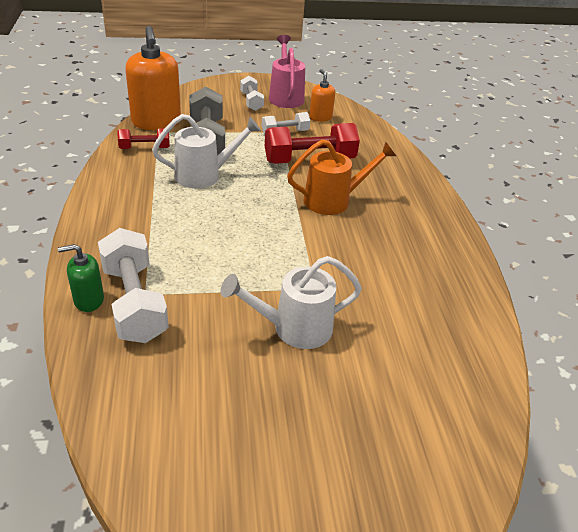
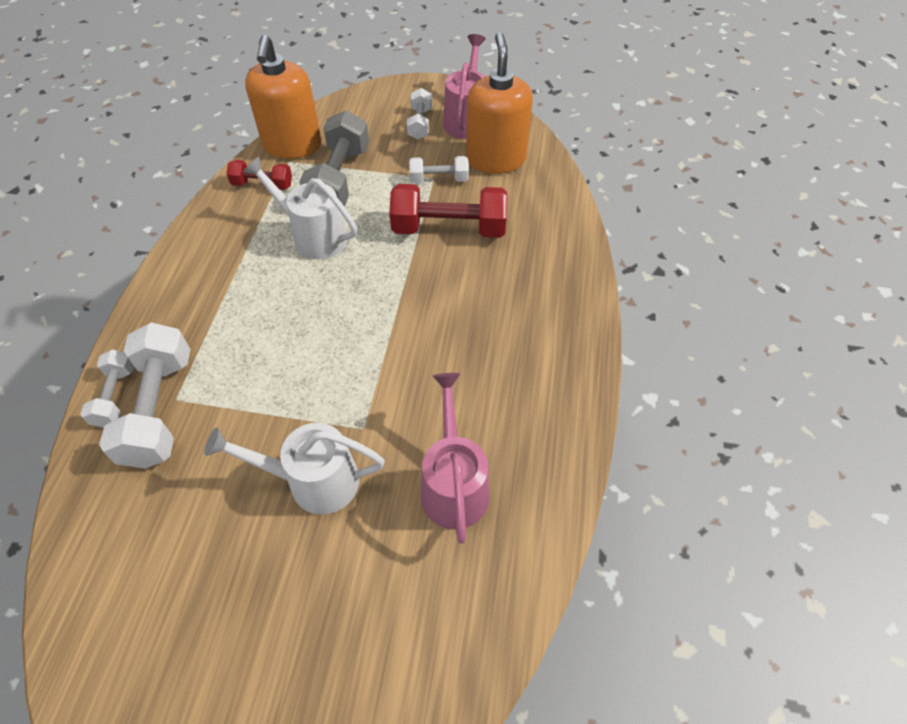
camera: 20 degrees right, 15 degrees up
(88, 300) = (115, 396): green soap dispenser -> white dumbbell
(205, 175) = (313, 236): white watering can -> white watering can turned 150 degrees counterclockwise
(320, 117) = (495, 159): orange soap dispenser -> orange soap dispenser, size x1.95
(334, 200) = (449, 298): orange watering can -> none
(404, 310) = (453, 483): none -> pink watering can

